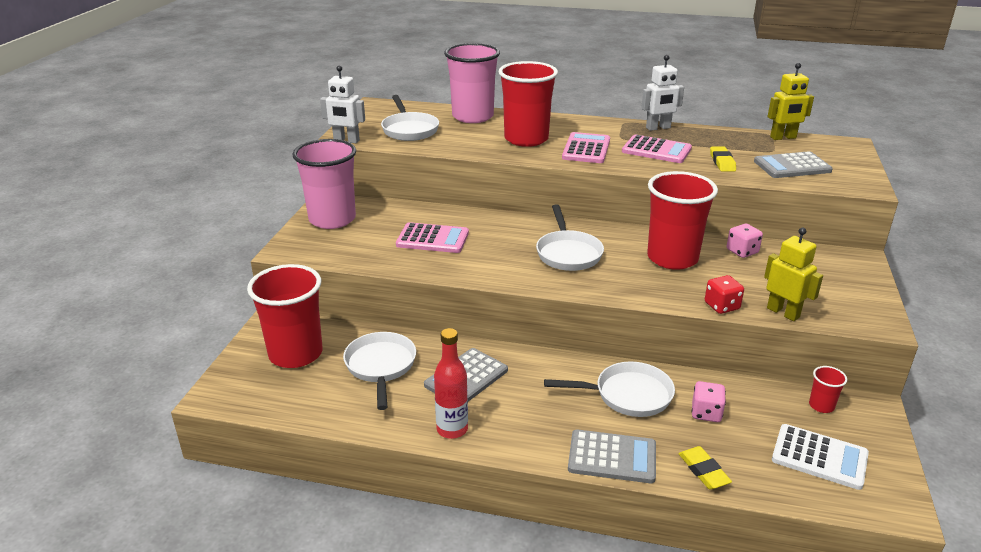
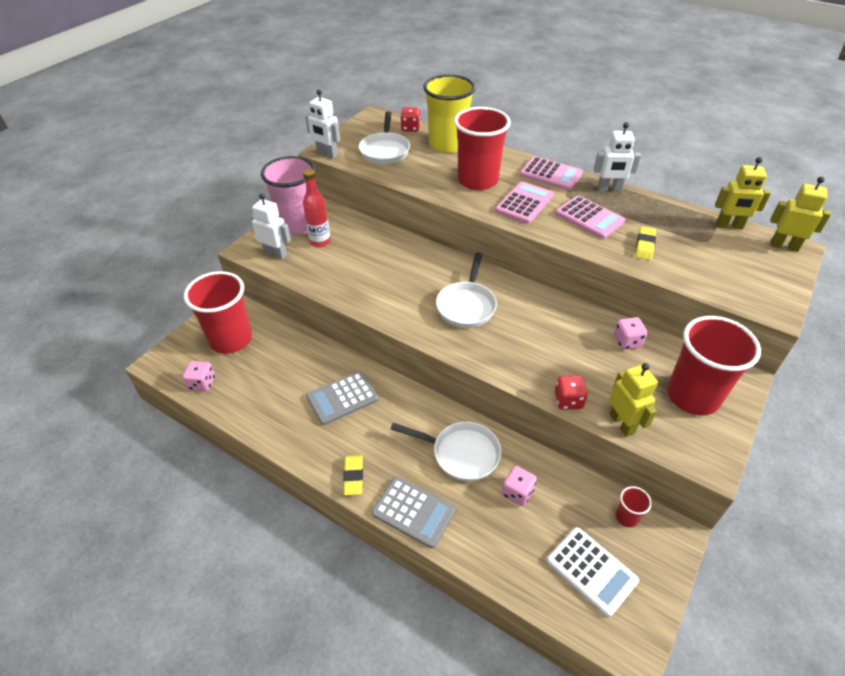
camera: 20 degrees right, 15 degrees up
(286, 402) = (202, 383): none -> pink dice
(324, 248) = (275, 254): none -> white robot
(380, 366) = (284, 369): white pan -> none
(423, 109) = (410, 128): none -> red dice
(432, 239) = (364, 263): pink calculator -> pink calculator (551, 174)
(452, 429) = (305, 445): red bottle -> red bottle (320, 242)
(472, 116) = (447, 144): pink cup -> yellow cup
(672, 258) = (556, 334): red cup -> red cup (692, 396)
(703, 471) = (481, 550): yellow eraser -> yellow eraser (353, 476)
(792, 166) = (713, 266): grey calculator -> none
(838, 144) = (784, 246): none -> yellow robot

